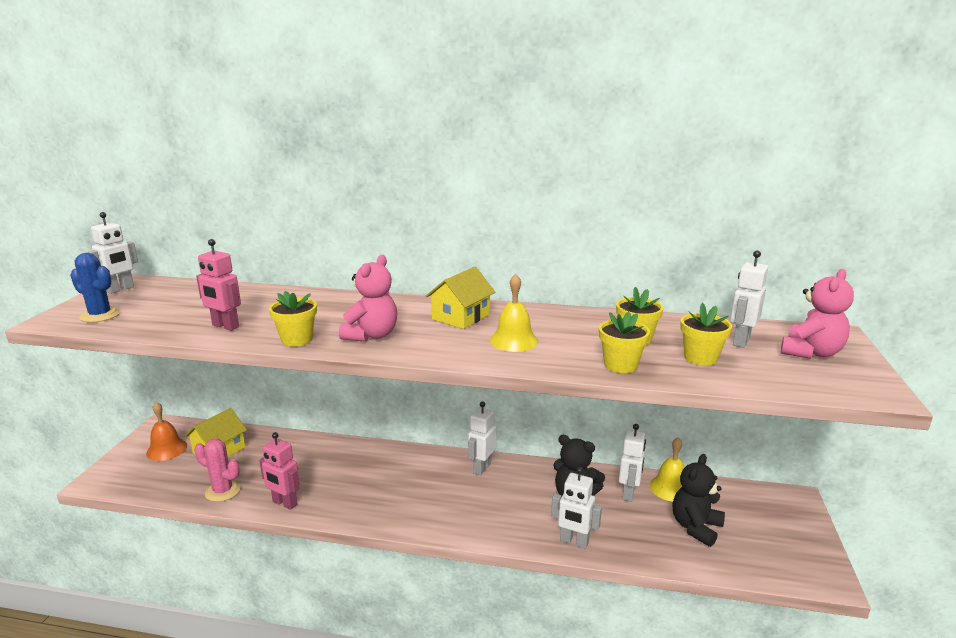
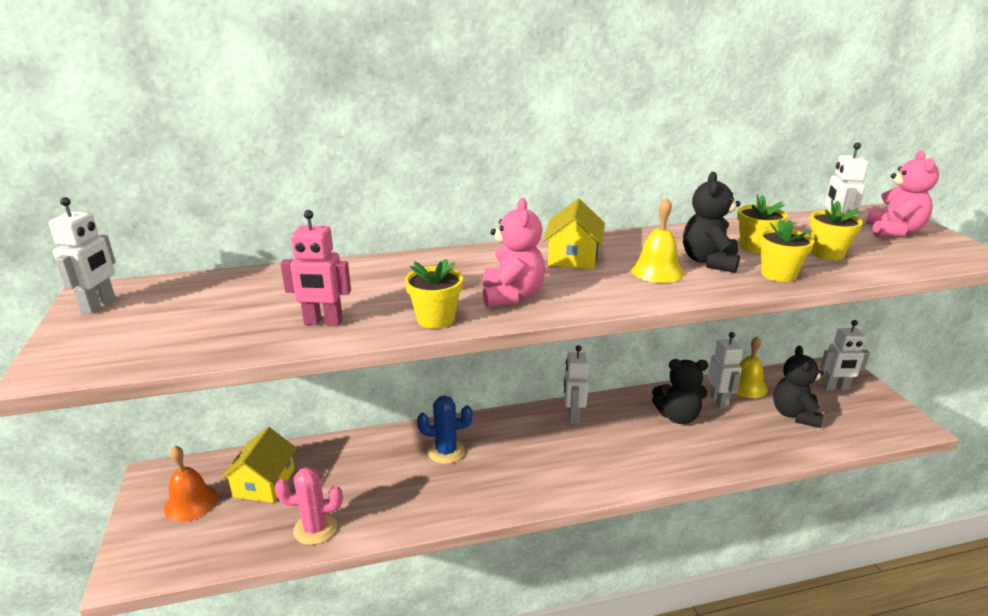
camera: 25 degrees left, 5 degrees up
(100, 315) = (120, 346): blue cactus -> blue cactus (446, 452)
(284, 503) = (403, 517): pink robot -> none
(572, 342) = (709, 261): none -> black teddy bear
(574, 541) = (715, 460): white robot -> white robot (835, 388)

